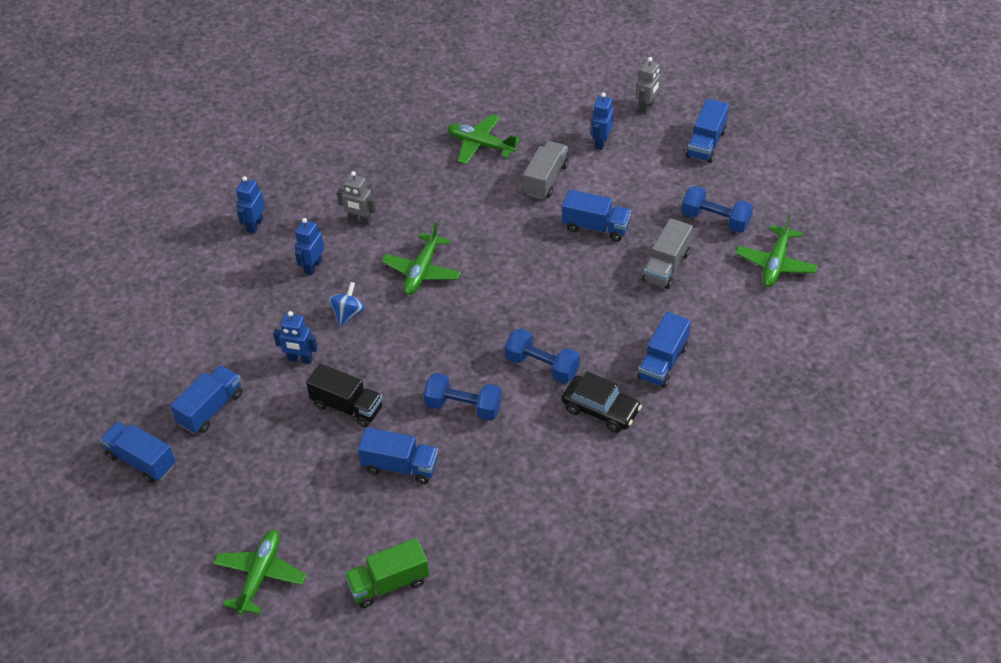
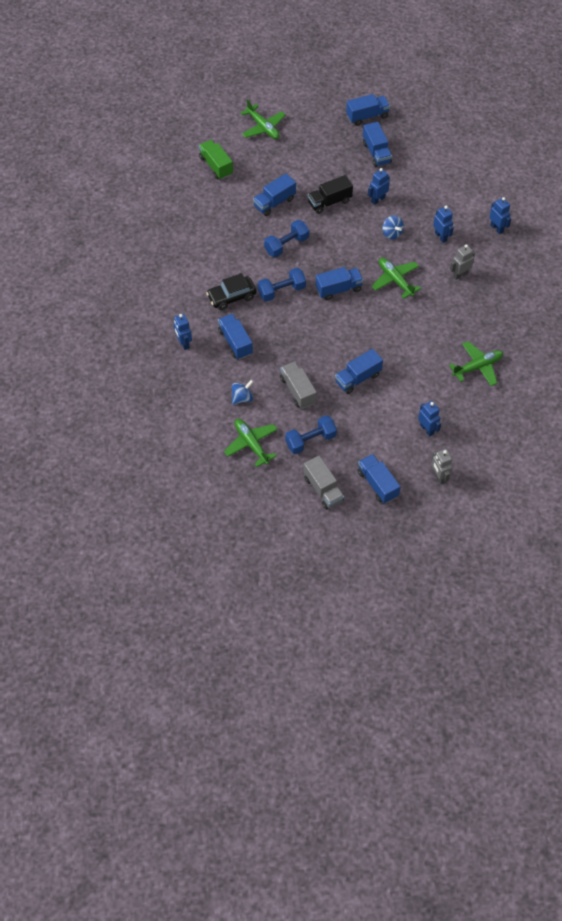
camera: 125 degrees right, 10 degrees up
(388, 583) = (216, 166): green truck -> green truck turned 45 degrees counterclockwise
(486, 314) = (338, 289): none -> blue truck
(546, 179) = (418, 380): grey truck -> grey truck (323, 489)
(717, 412) = (184, 343): none -> blue robot
(729, 307) = (242, 398): none -> blue spinning top

